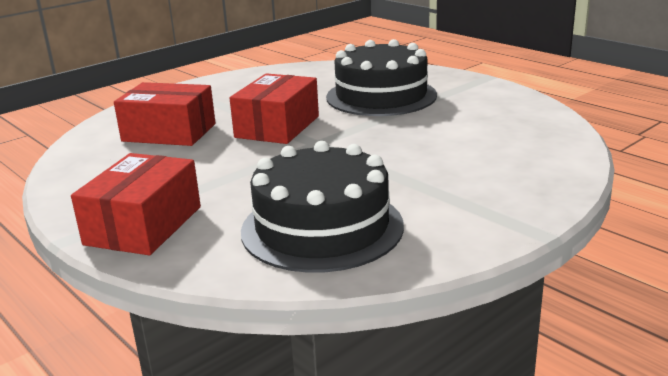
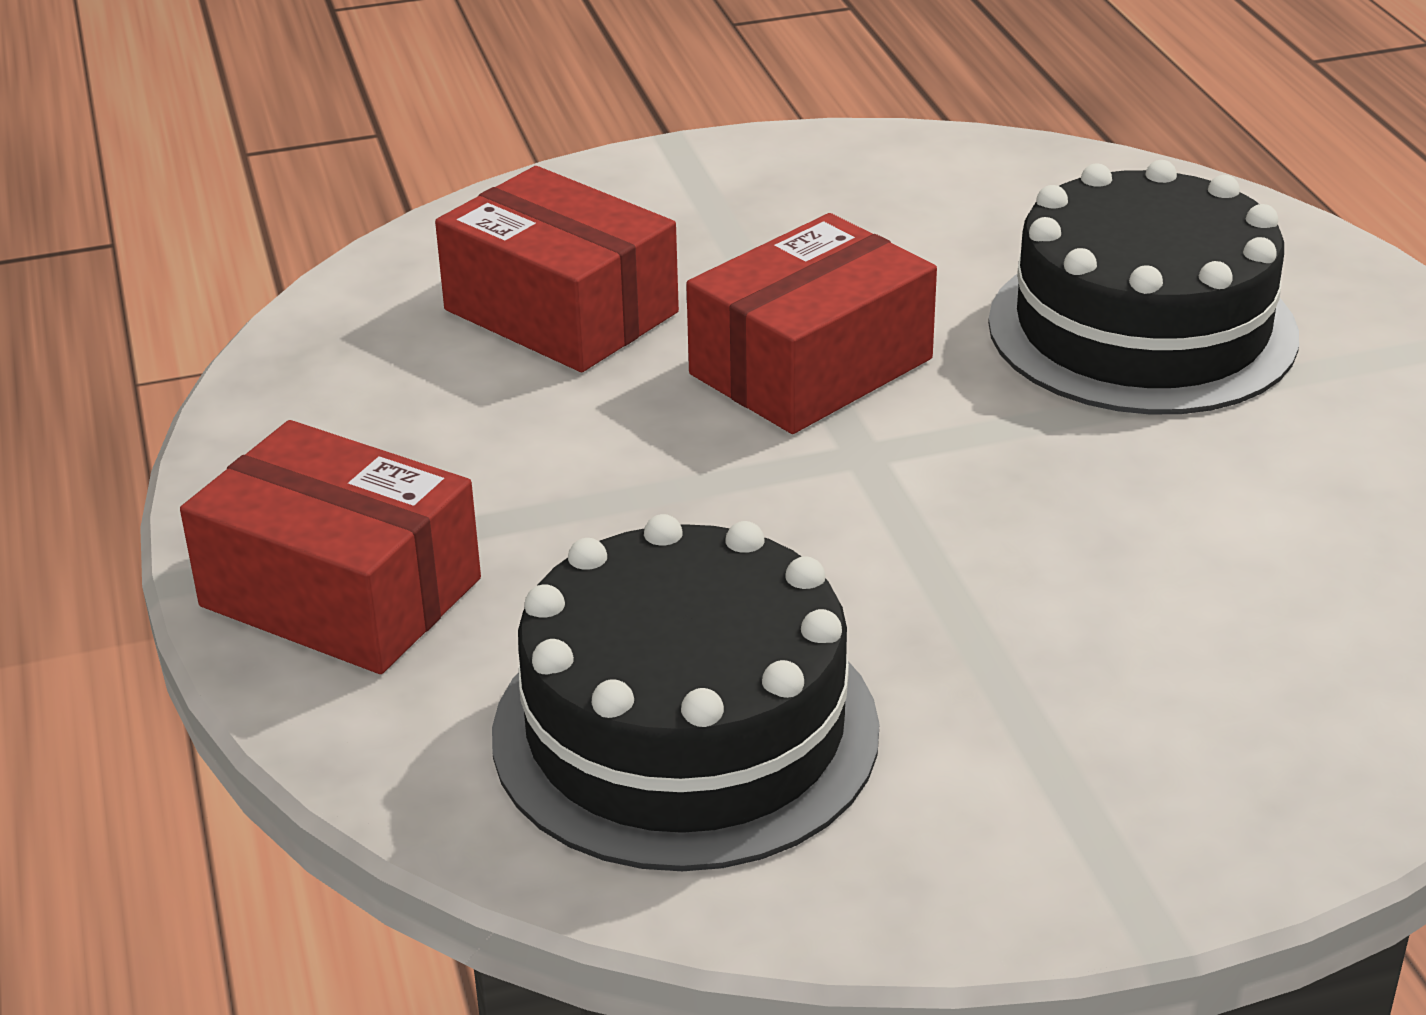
camera: 25 degrees right, 10 degrees up
(143, 225) = (341, 592): red box -> red box turned 75 degrees clockwise

